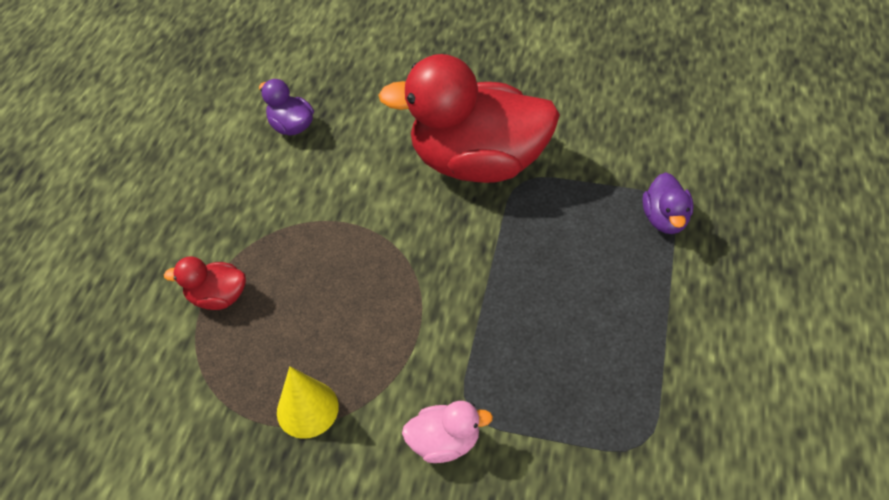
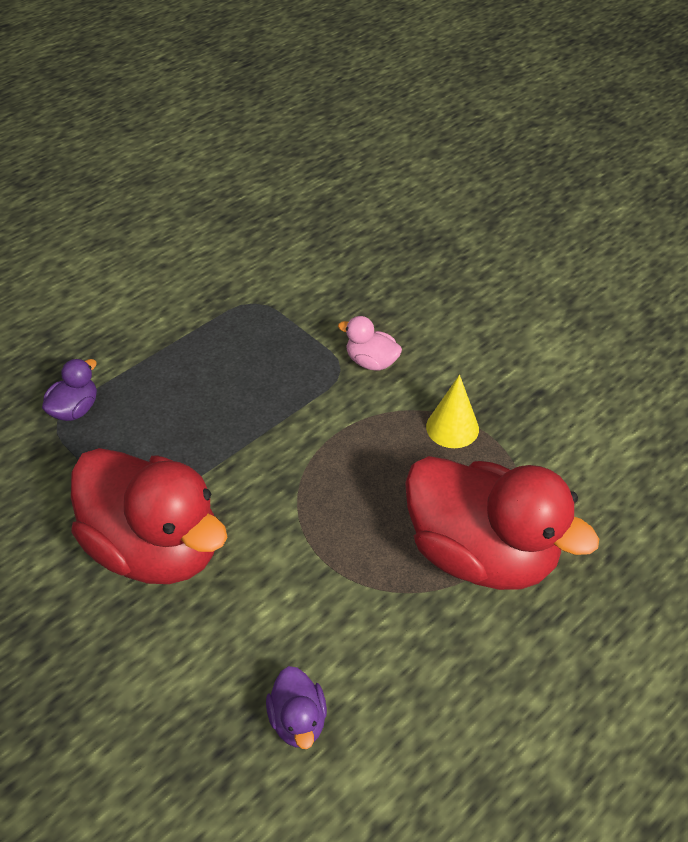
camera: 150 degrees left, 5 degrees down
(218, 297) = (481, 554): red duck -> red duck, size x2.38

